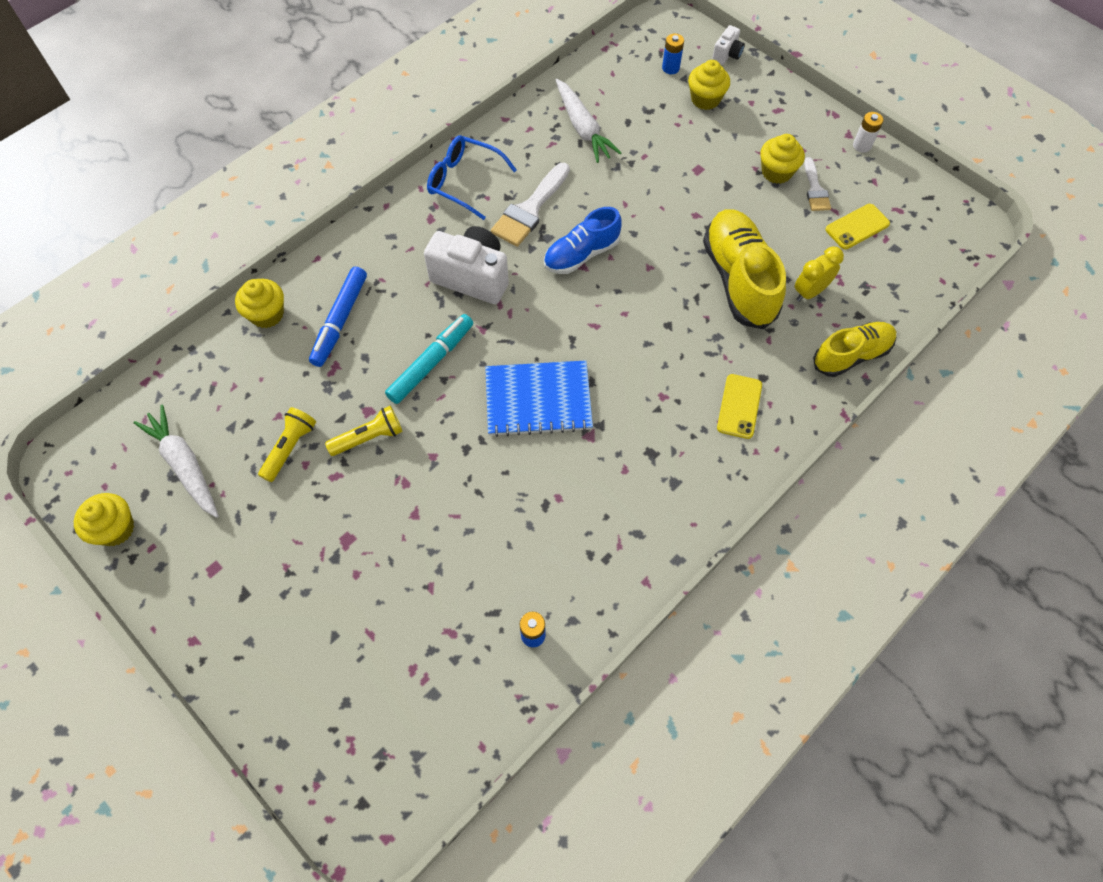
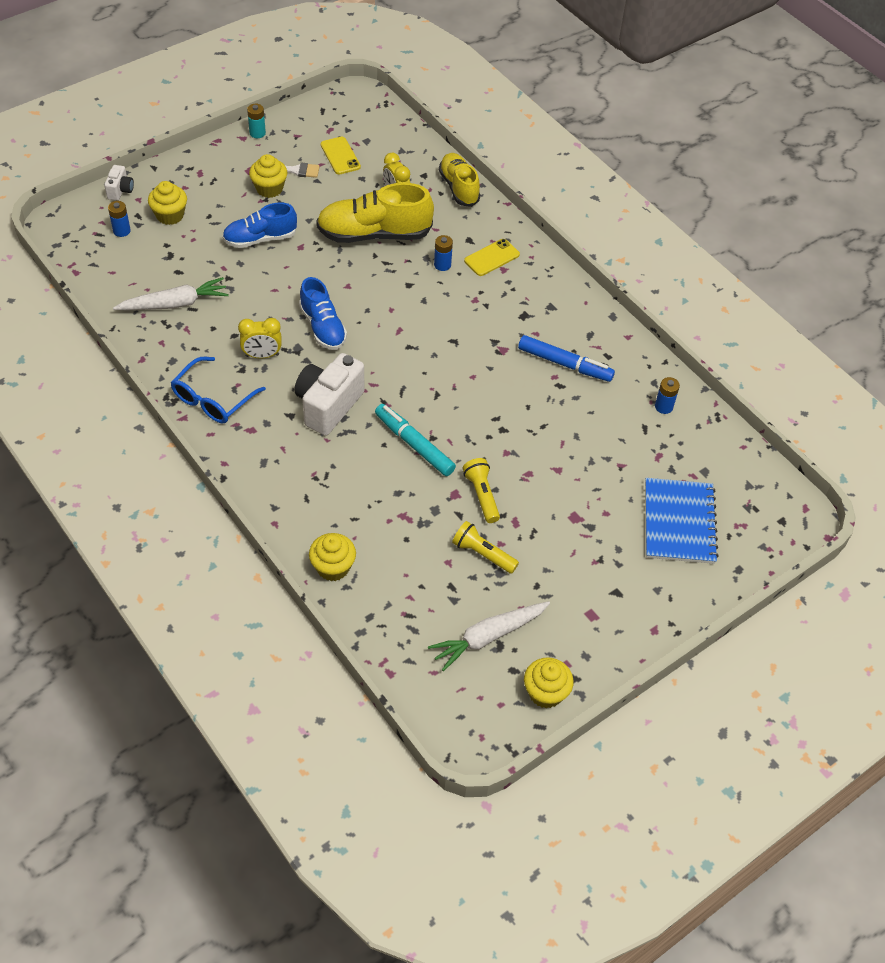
camera: 85 degrees left, 10 degrees down
(340, 320) = (353, 508): blue marker -> blue marker (564, 364)
(530, 210) = (262, 355): white brush -> yellow clock
(538, 399) = (464, 377): blue notebook -> blue notebook (679, 522)
(696, 178) = (260, 239): none -> blue shoe
(710, 354) = (442, 265): none -> blue battery
(727, 55) = (120, 191): white camera -> white camera turned 60 degrees clockwise
(739, 406) = (492, 258): yellow phone -> yellow phone turned 60 degrees counterclockwise
(862, 145) = (257, 133): white battery -> turquoise battery

